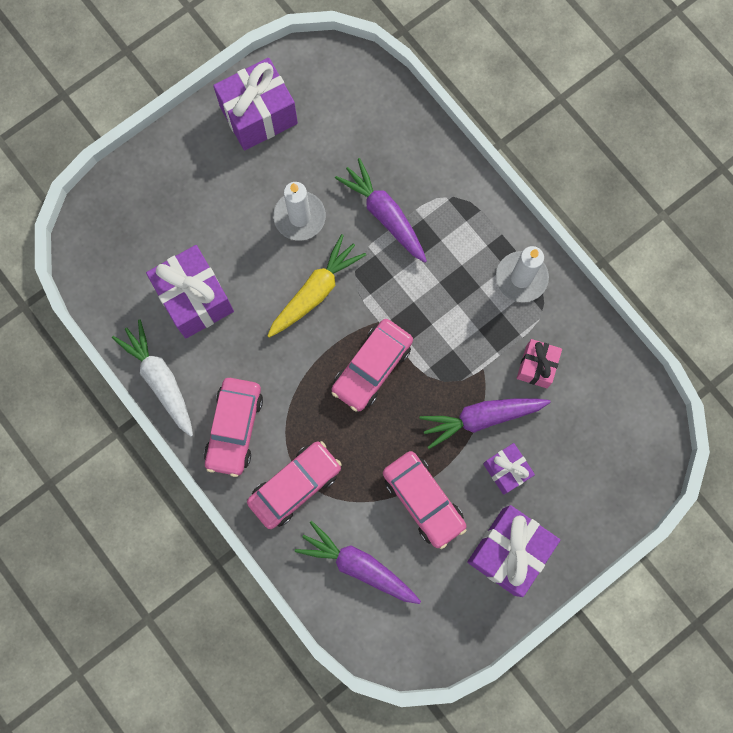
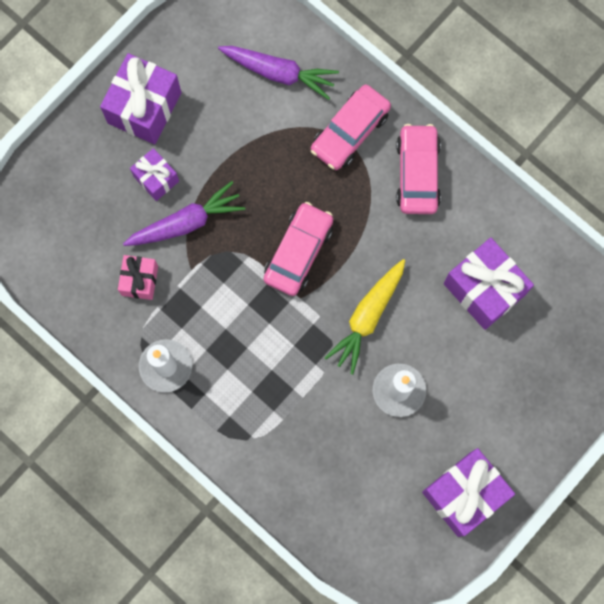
camera: 170 degrees right, 0 degrees up
(160, 379) = (498, 206): white carrot -> none
(384, 215) = (313, 408): purple carrot -> none
(423, 500) = (229, 139): pink car -> none

